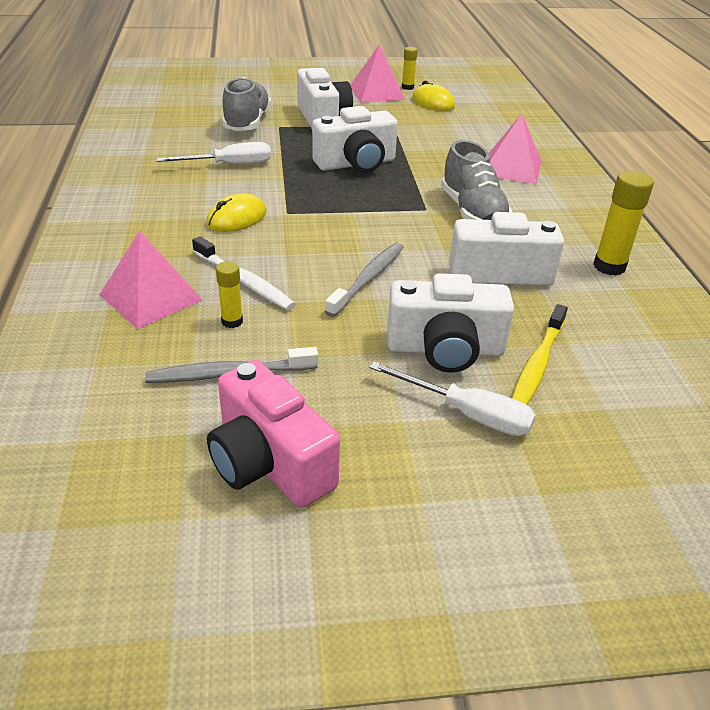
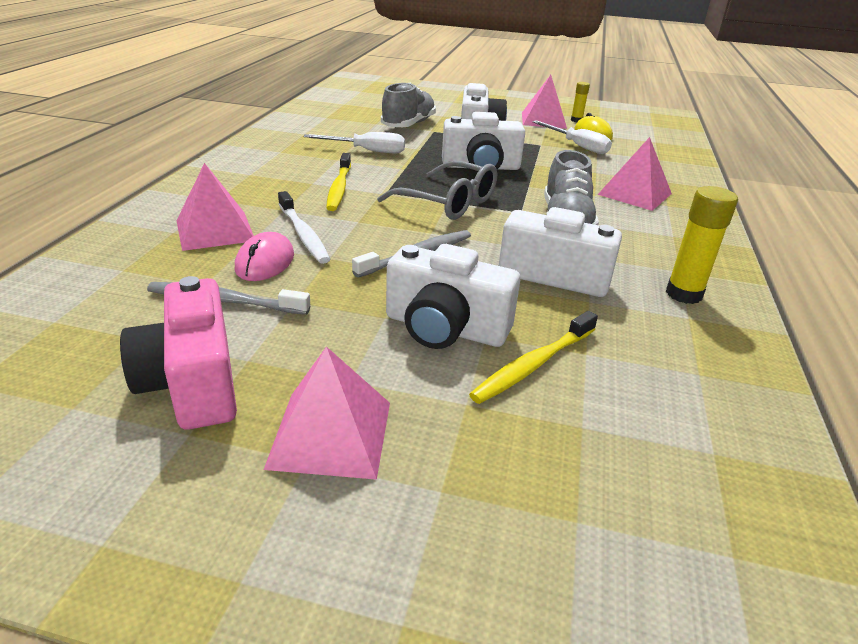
camera: 20 degrees right, 5 degrees down
(232, 321) = (265, 262): yellow glue stick -> pink mouse
(237, 218) = (339, 188): yellow mouse -> yellow toothbrush
(355, 213) = (448, 203): none -> grey glasses
(424, 473) = (331, 434): none -> pink pyramid
(467, 414) = (421, 391): white screwdriver -> white screwdriver (577, 146)

